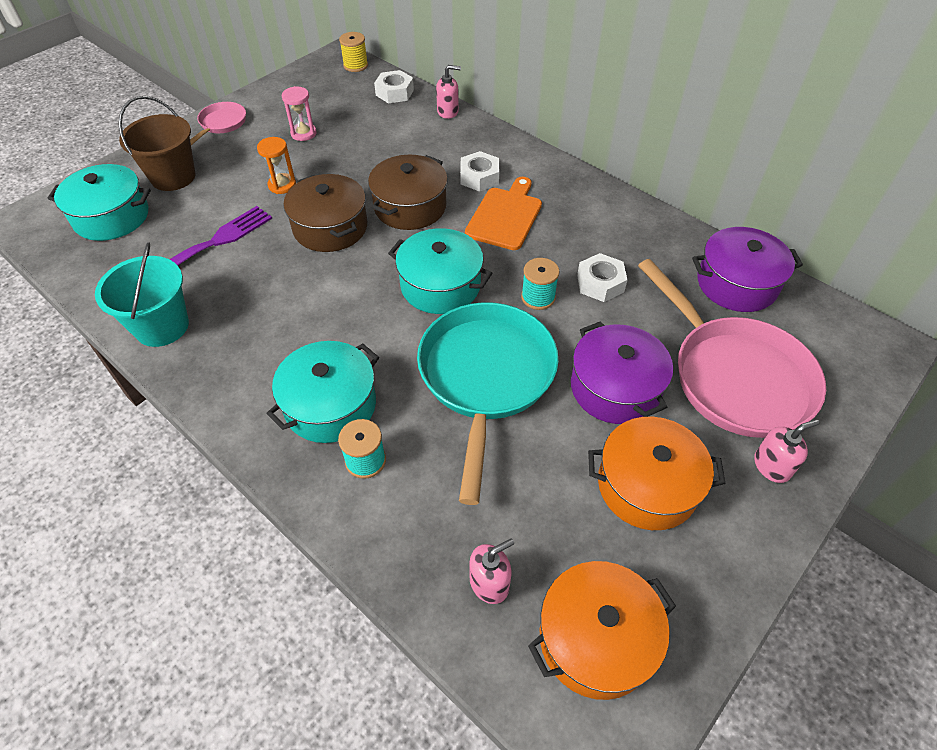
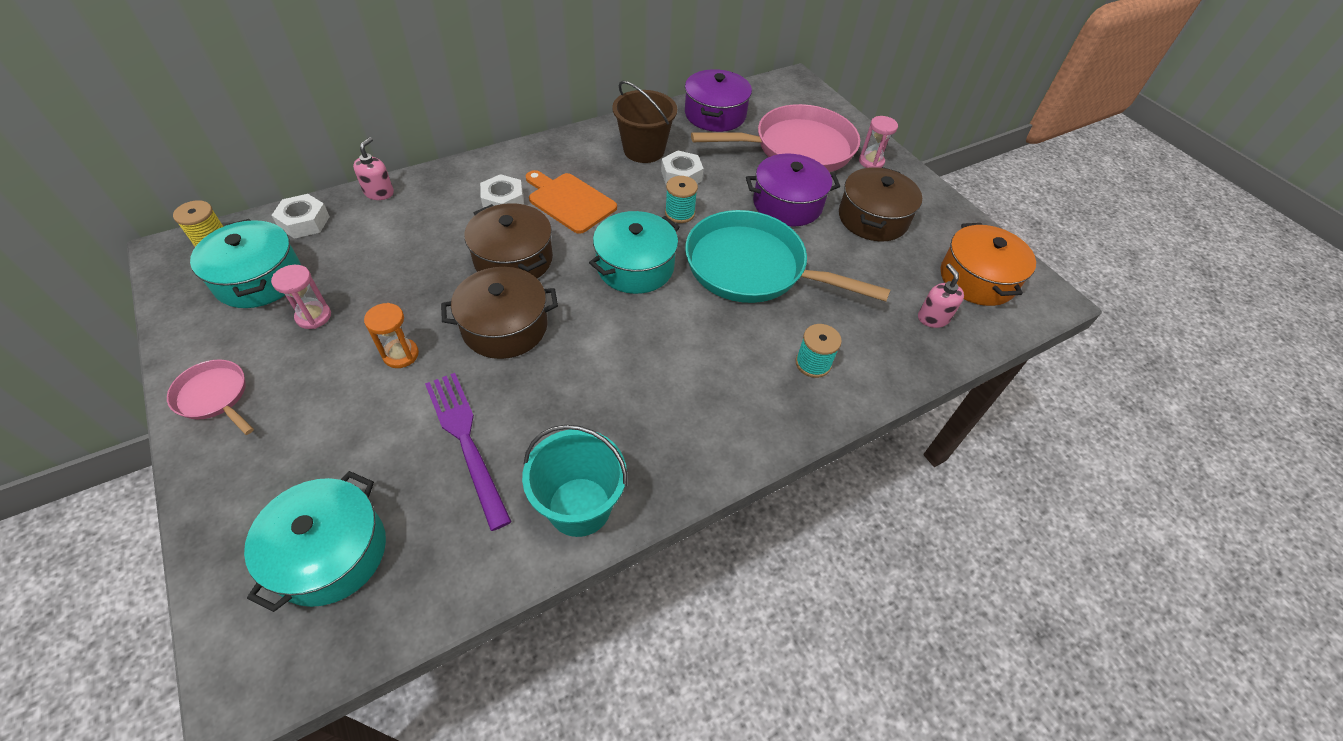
camera: 75 degrees left, 0 degrees up
(173, 177) = (294, 467): brown bucket -> brown bucket (644, 150)
(330, 405) = (746, 375): turquoise pot -> turquoise pot (258, 279)
(647, 485) = (873, 218): orange pot -> brown pot
(772, 466) = (871, 162): pink soap dispenser -> pink hourglass

